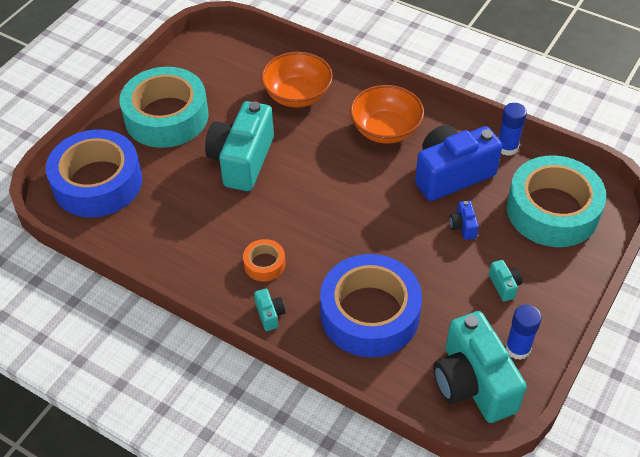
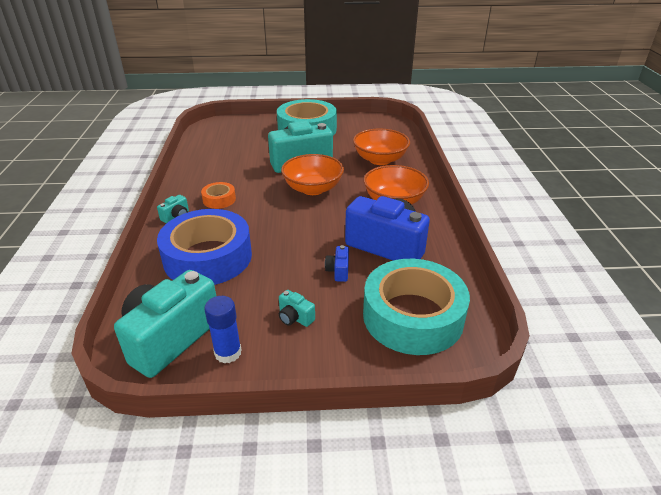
camera: 55 degrees right, 15 degrees down
(97, 182) = (235, 130): blue tape -> none
(309, 177) = (313, 189): none -> orange bowl
(463, 226) = (338, 271): blue camera -> blue camera turned 45 degrees counterclockwise
(504, 285) = (295, 318): turquoise camera -> turquoise camera turned 90 degrees clockwise
(507, 147) = (452, 263): blue glue stick -> none

